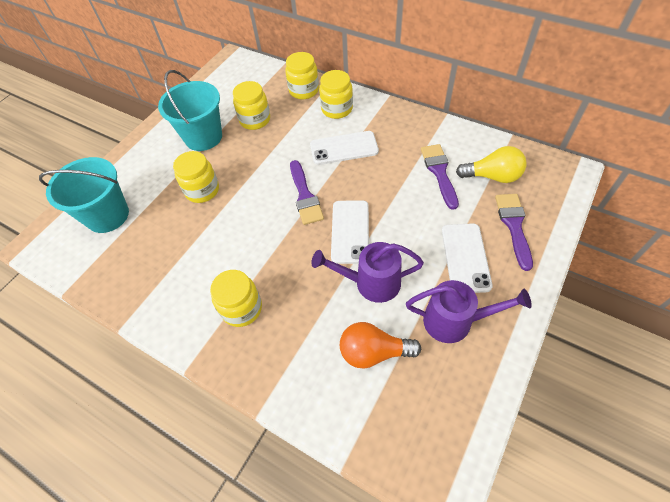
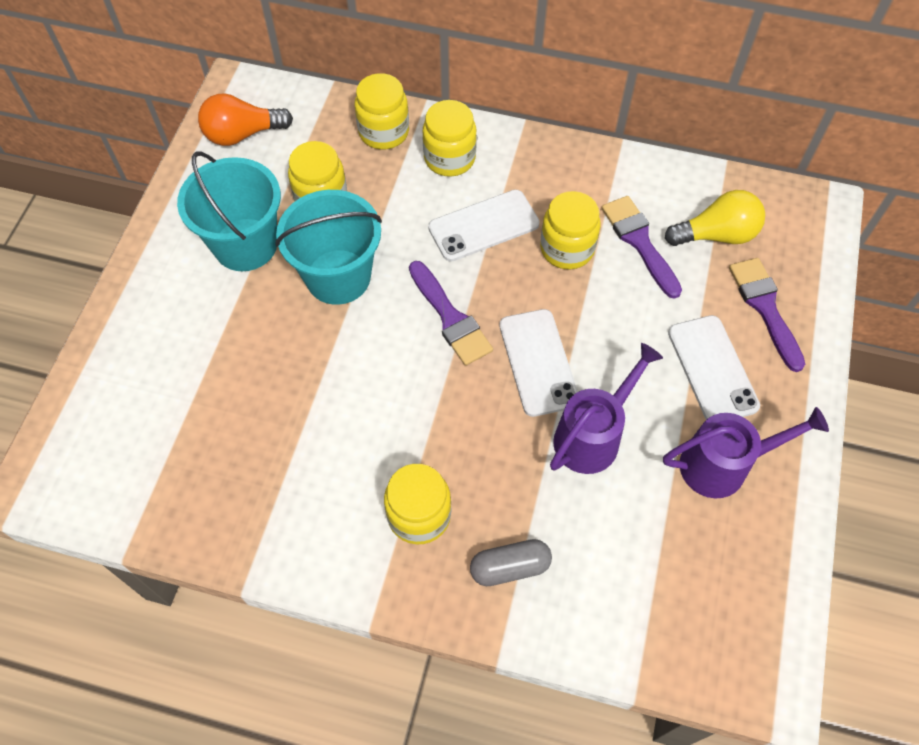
camera: 20 degrees left, 5 degrees up
(107, 215) = (139, 413): turquoise bucket -> turquoise bucket (338, 277)
(202, 190) = (282, 339): yellow jar -> yellow jar (567, 249)
(287, 355) = (510, 567): none -> grey capsule
(371, 283) = (593, 435): purple watering can -> purple watering can turned 150 degrees clockwise
(373, 352) = (628, 534): orange light bulb -> orange light bulb (242, 134)

